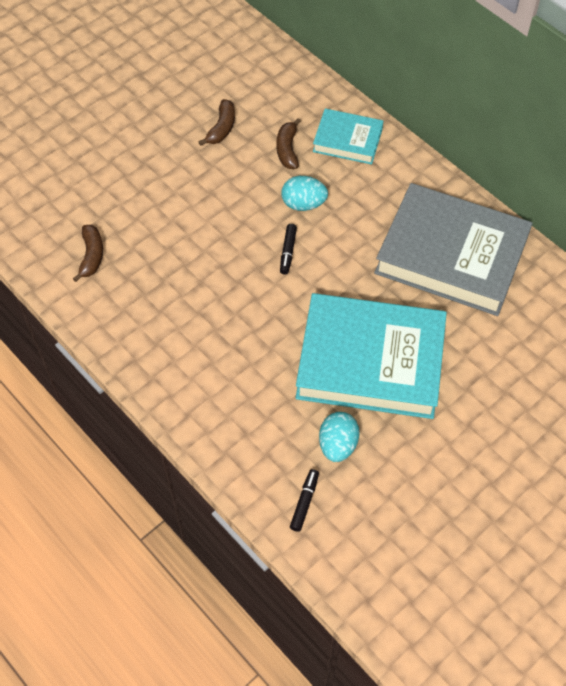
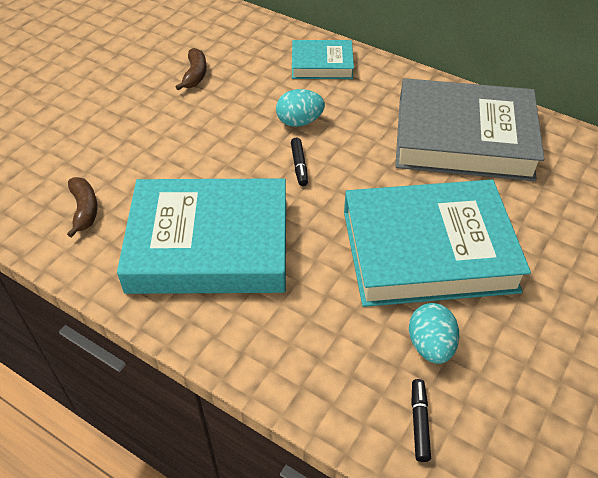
camera: 15 degrees left, 10 degrees down
(187, 313) = (209, 245): none -> turquoise book
(287, 149) = (266, 81): brown banana -> none

